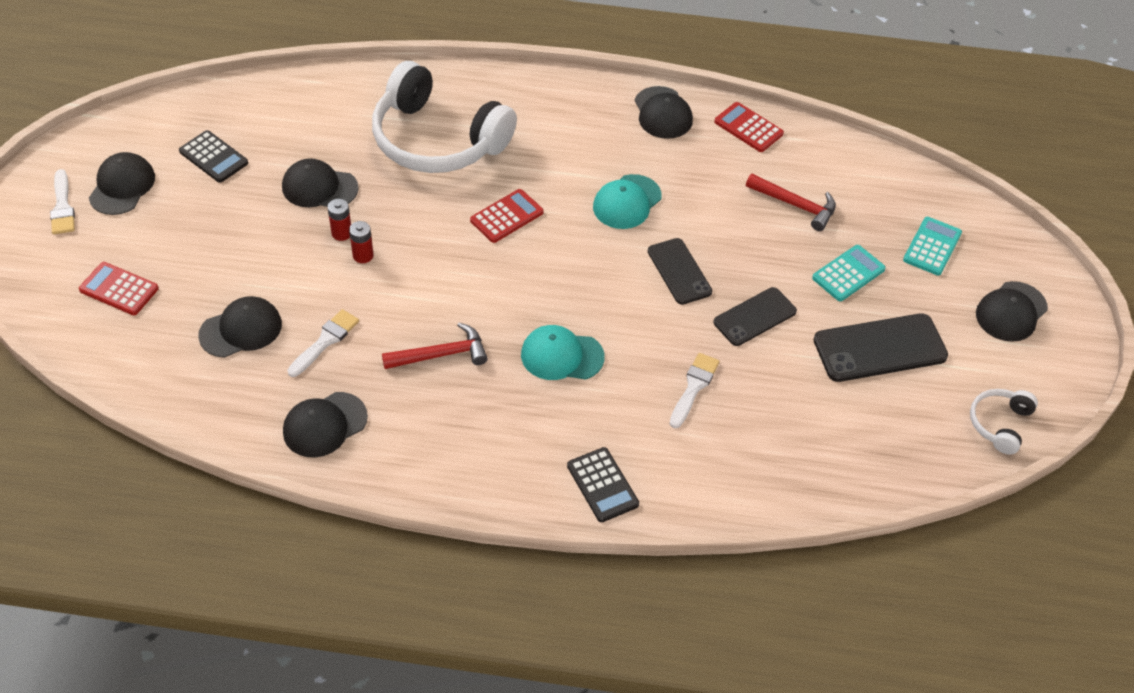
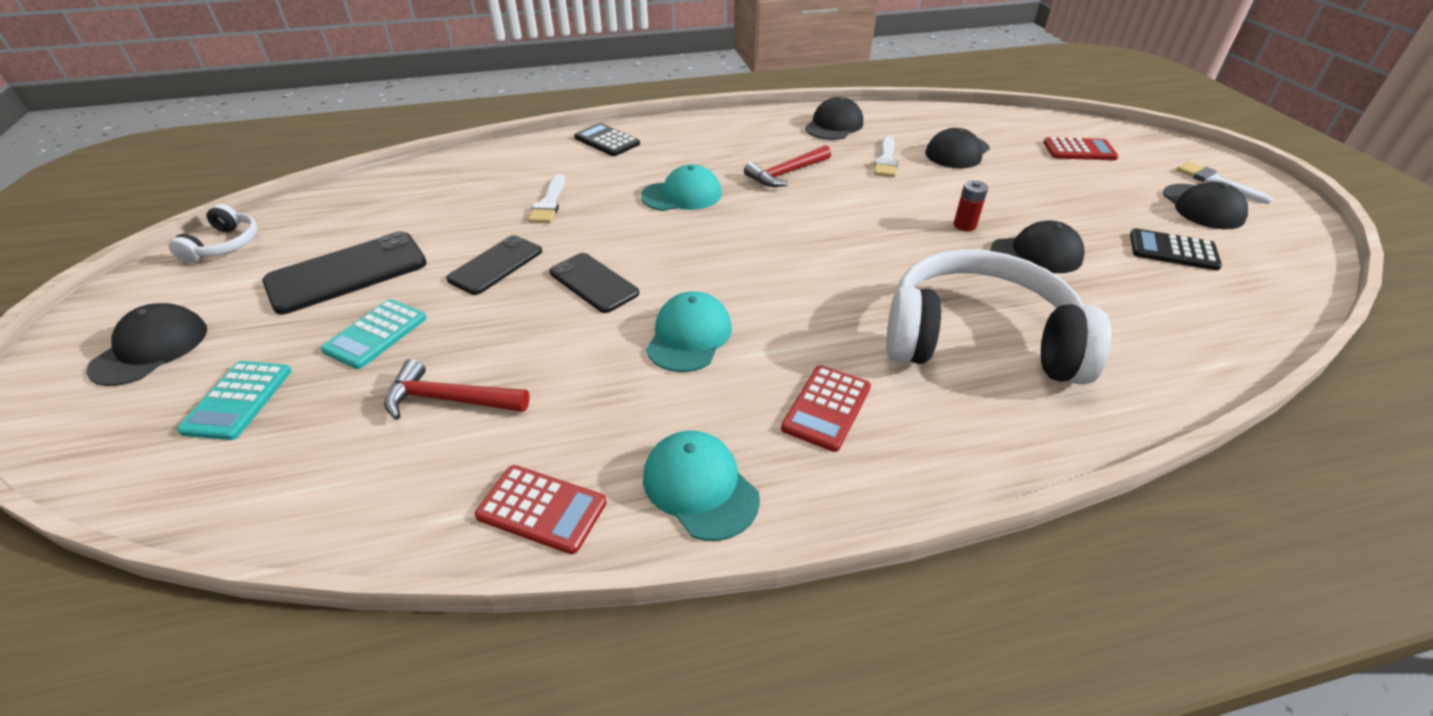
camera: 160 degrees right, 10 degrees down
(363, 255) = (924, 215): red battery -> none
(506, 216) = (819, 282): red calculator -> red calculator (826, 408)
(663, 113) = (700, 487): black cap -> turquoise cap

